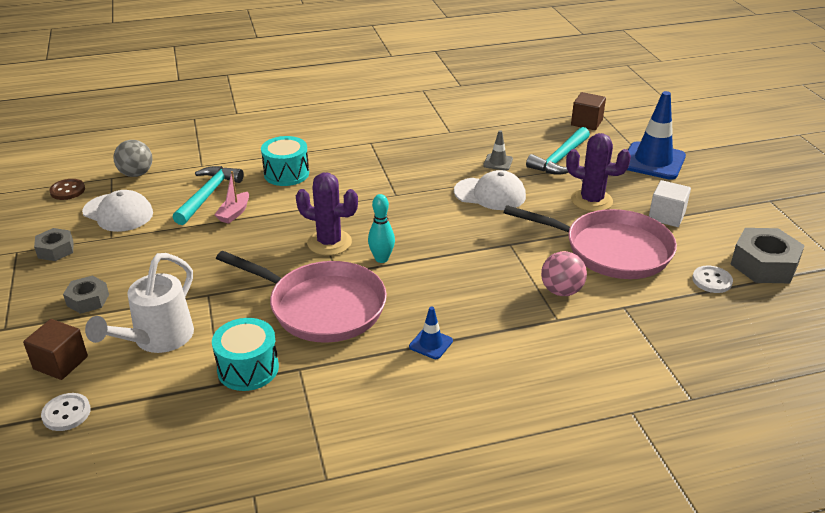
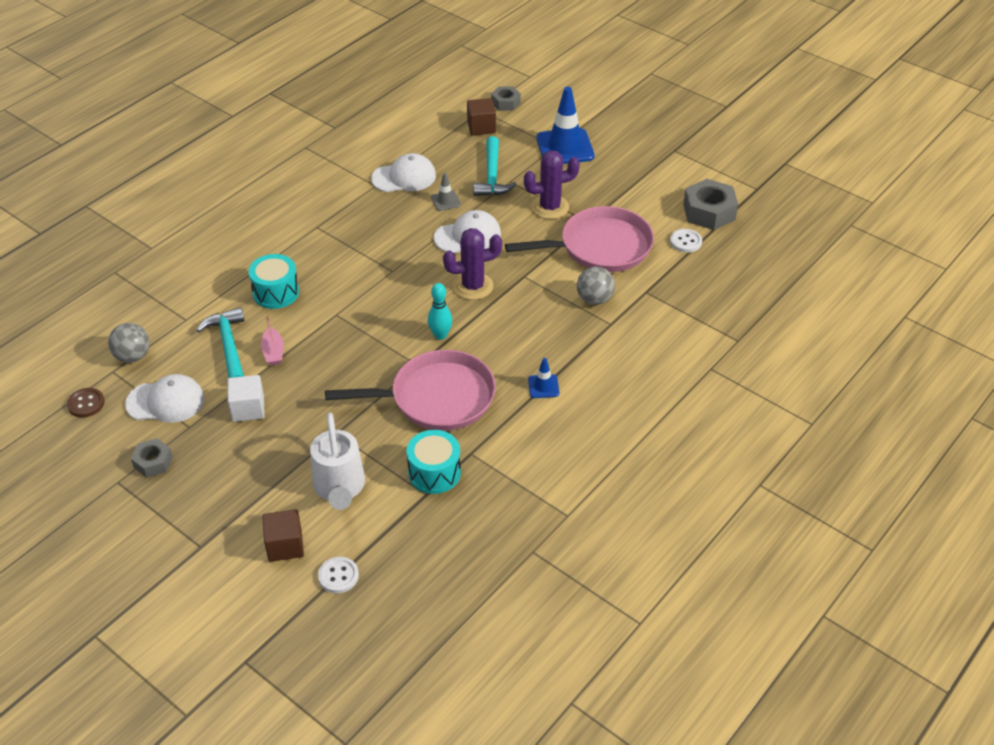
camera: 35 degrees left, 10 degrees up
(88, 300) = (241, 488): grey nut -> grey nut (505, 103)
(329, 242) = (384, 341): purple cactus -> purple cactus (473, 286)
(480, 134) = (404, 177): none -> white cap
(561, 291) = (594, 299): pink ball -> grey ball
(666, 216) = (614, 198): white cube -> white cube (248, 409)

